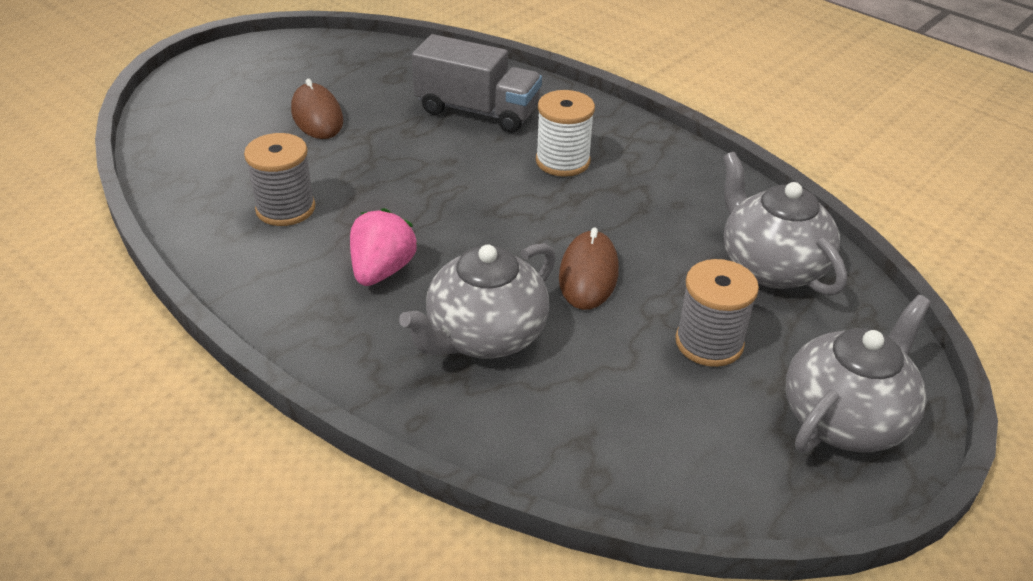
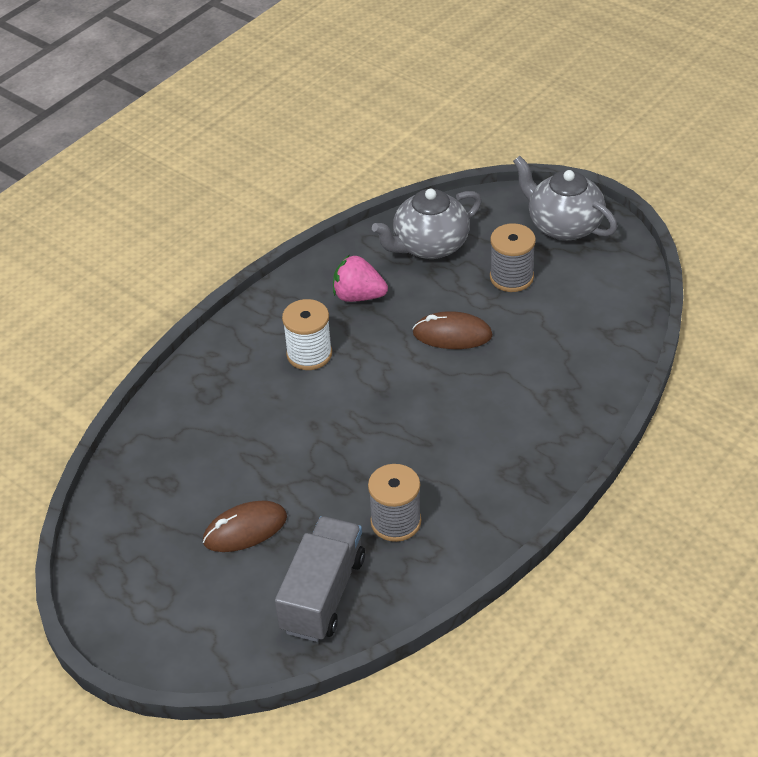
camera: 90 degrees left, 5 degrees up
(382, 270) = (466, 447): pink strawberry -> pink strawberry (358, 296)
(477, 111) = (231, 414): grey truck -> grey truck (323, 594)
(484, 336) = (526, 383): grey teapot -> none

